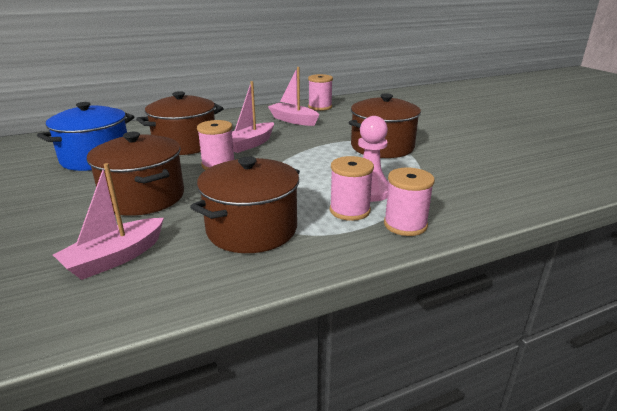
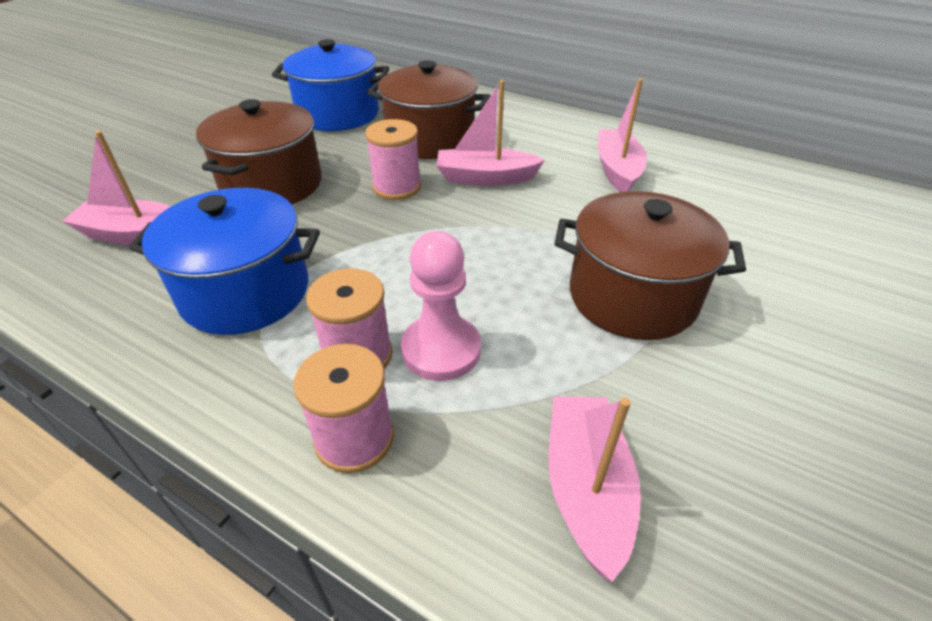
camera: 55 degrees right, 15 degrees up
(252, 229) = (245, 292): brown pot -> blue pot
(320, 107) = (710, 167): pink spool -> none
(473, 187) = (586, 488): none -> pink boat

